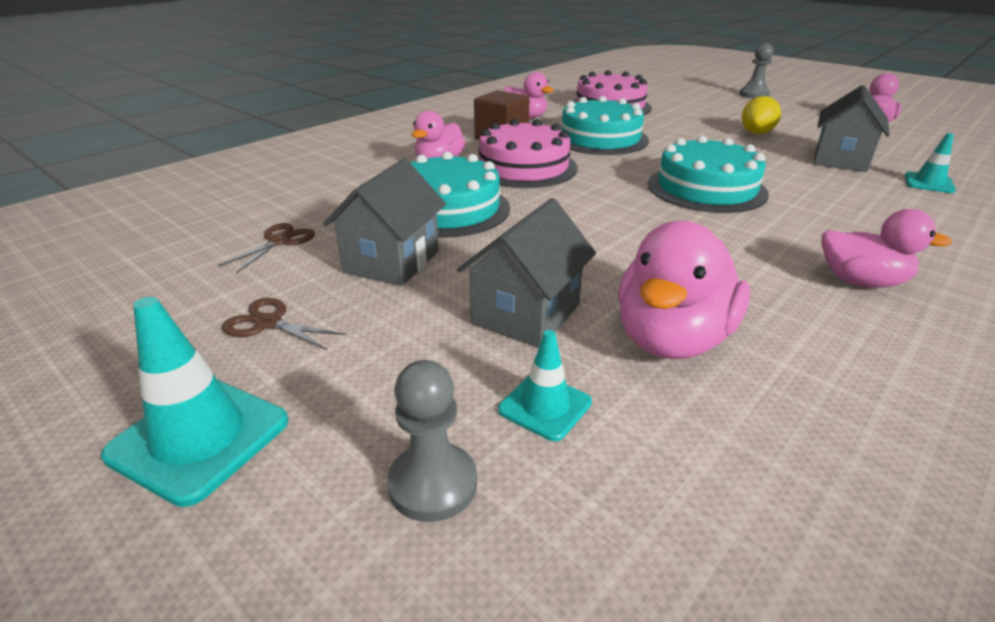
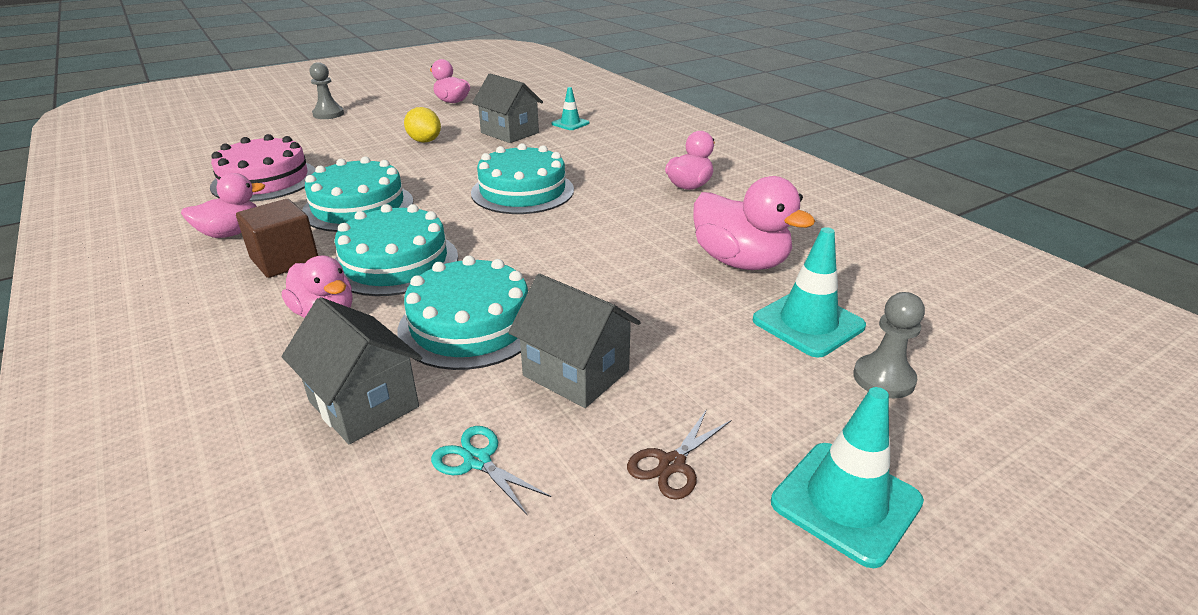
camera: 75 degrees left, 0 degrees up
(279, 241) = (477, 461): brown scissors -> turquoise scissors
(523, 167) = (395, 262): pink cake -> turquoise cake
(526, 314) = (695, 311): grey house -> grey house (364, 404)
(545, 406) = (808, 323): turquoise traffic cone -> turquoise traffic cone, size x1.68

